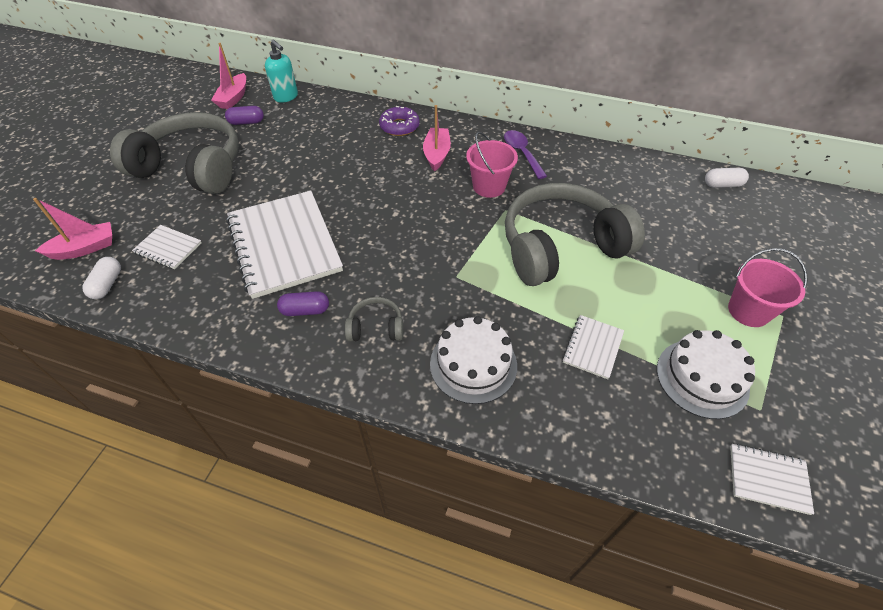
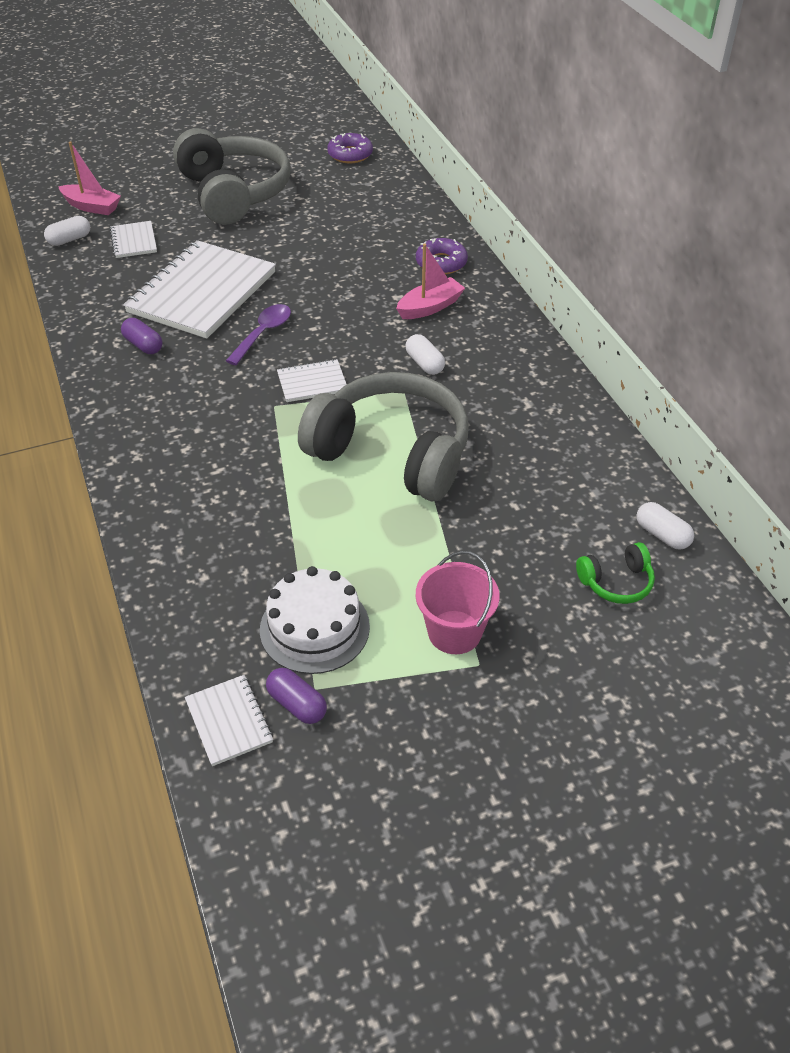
camera: 50 degrees right, 5 degrees down
(233, 98) = (350, 154): pink boat -> purple donut
(246, 122) = (327, 181): purple capsule -> purple capsule (297, 704)
(286, 97) = (392, 178): turquoise soap dispenser -> none
(376, 327) = (164, 392): grey headphones -> none
(473, 364) = (180, 467): white cake -> none
(489, 186) = (424, 363): pink bucket -> white capsule
(522, 153) = (508, 359): purple spoon -> purple spoon (263, 333)
(592, 347) = (276, 534): white notebook -> white notebook (312, 382)
(749, 222) = (616, 582): none -> green headphones

